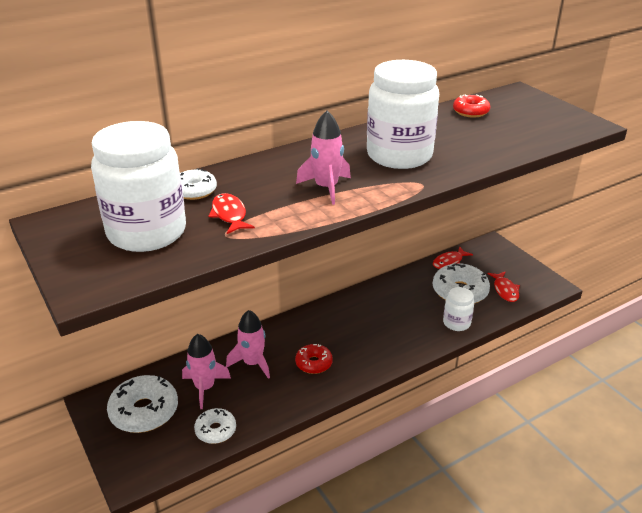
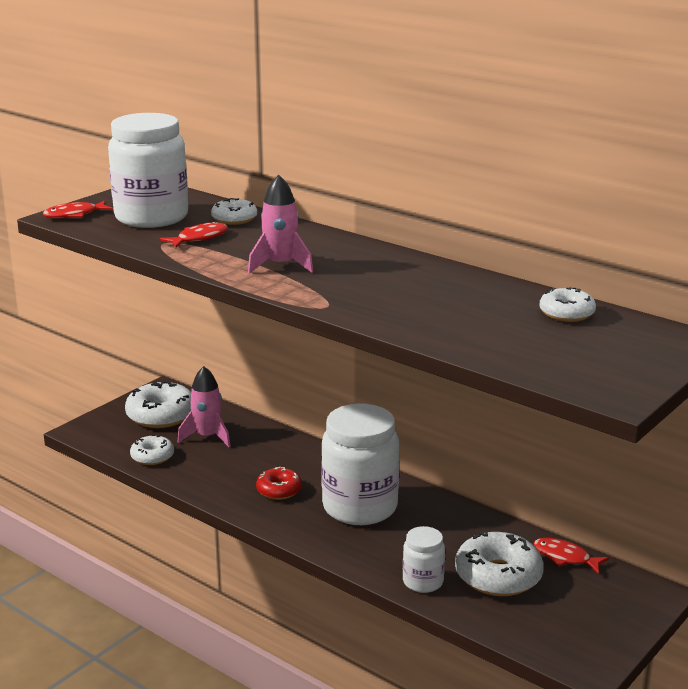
camera: 70 degrees right, 10 degrees down
(252, 363) = (258, 454): pink rocket -> none
(399, 155) = (388, 288): white jar -> white jar (360, 507)
(470, 112) = (566, 313): red donut -> white donut
(505, 290) = (535, 618): red fish -> red fish (74, 215)

